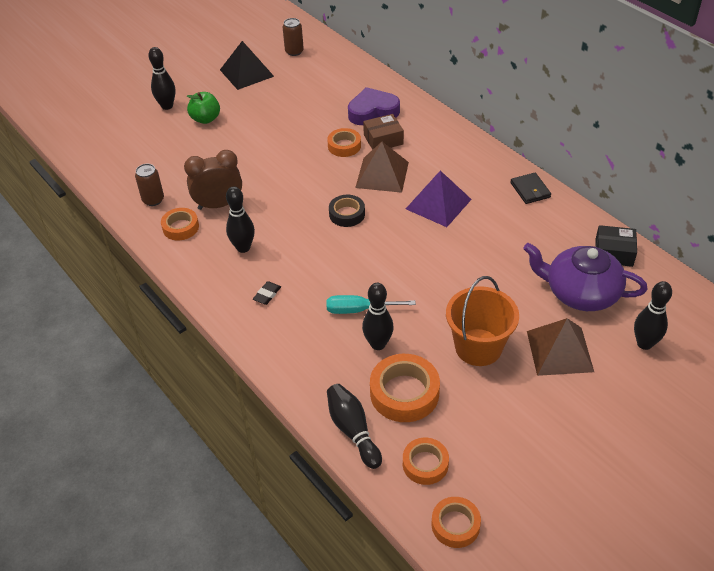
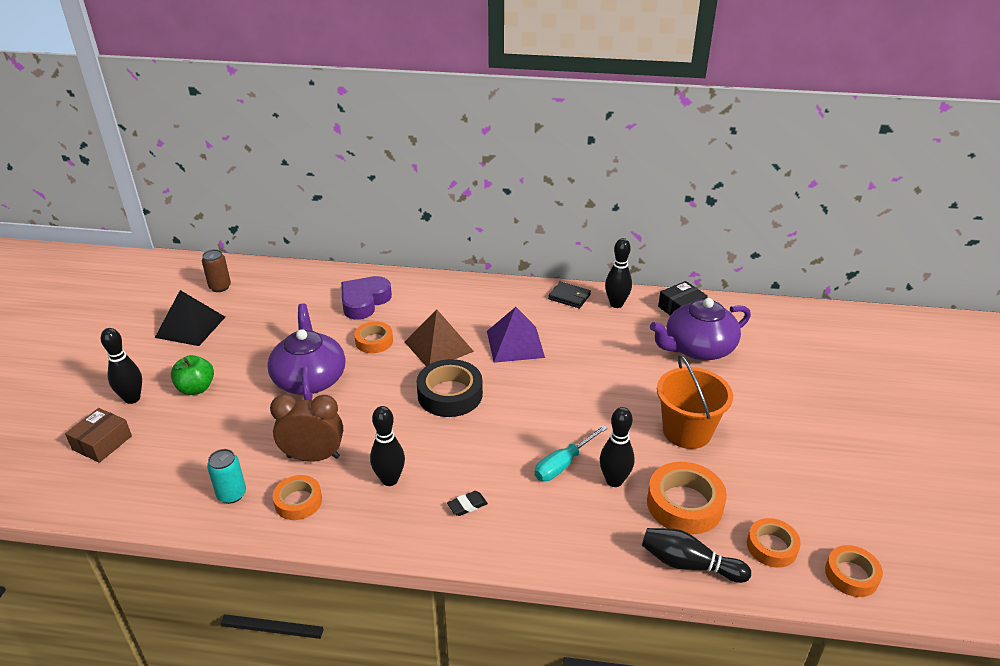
camera: 45 degrees left, 10 degrees down
(153, 200) = (231, 494): brown can -> turquoise can
(219, 205) = (313, 457): brown clock -> brown clock turned 60 degrees clockwise
(267, 295) = (467, 505): black eraser -> black eraser turned 75 degrees clockwise
(274, 150) = (309, 378): none -> purple teapot
(347, 214) = (450, 394): black tape -> black tape, size x1.60
(383, 139) = (403, 319): brown box -> brown box (102, 443)
(559, 351) = (740, 397): brown pyramid -> none
(644, 343) = (779, 357): black bowling pin -> black bowling pin (616, 304)

